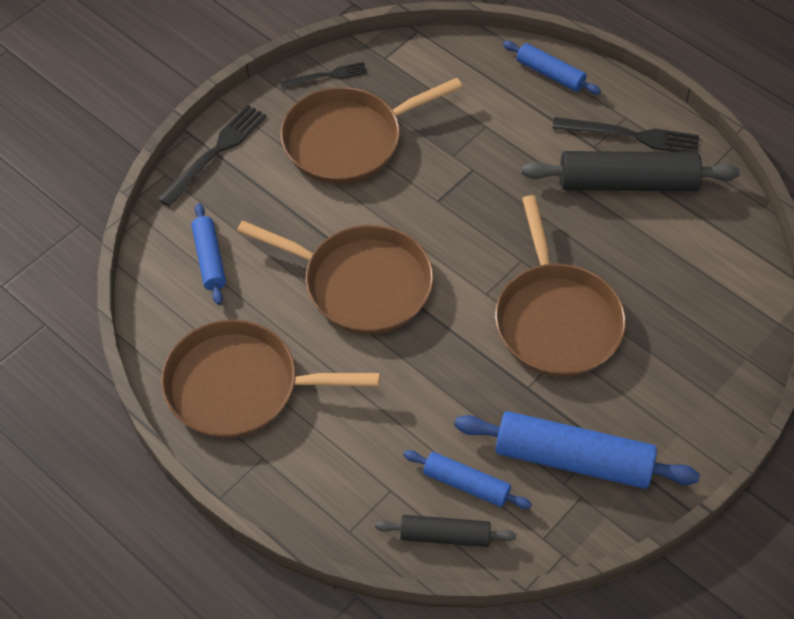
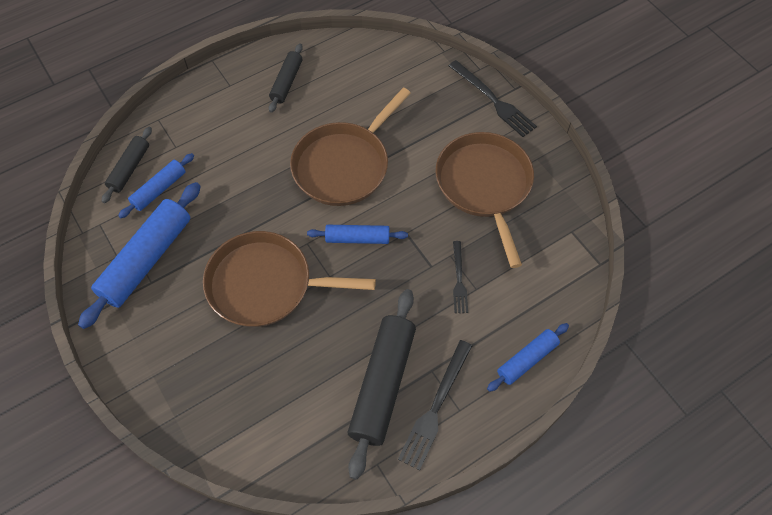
camera: 105 degrees right, 5 degrees up
(209, 259) = (396, 82): blue rolling pin -> blue rolling pin (357, 238)
(240, 386) = (287, 82): brown pan -> black rolling pin
(327, 76) = (558, 185): black fork -> black fork (459, 280)

